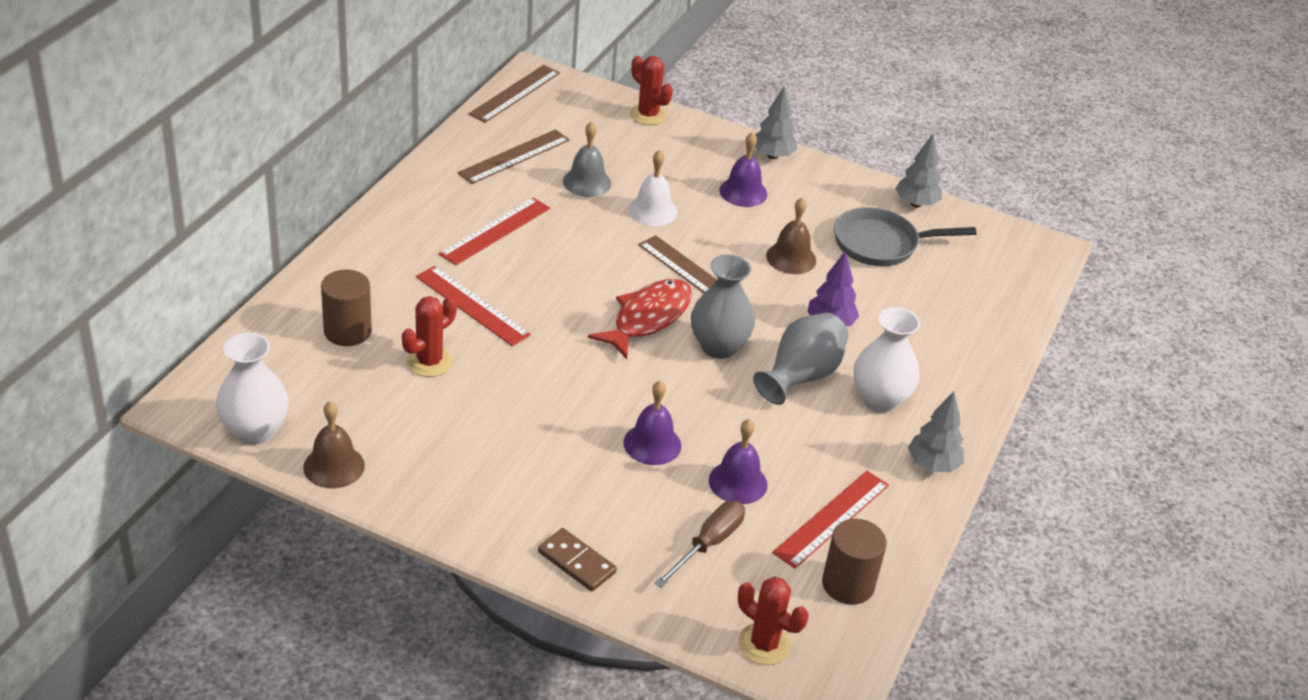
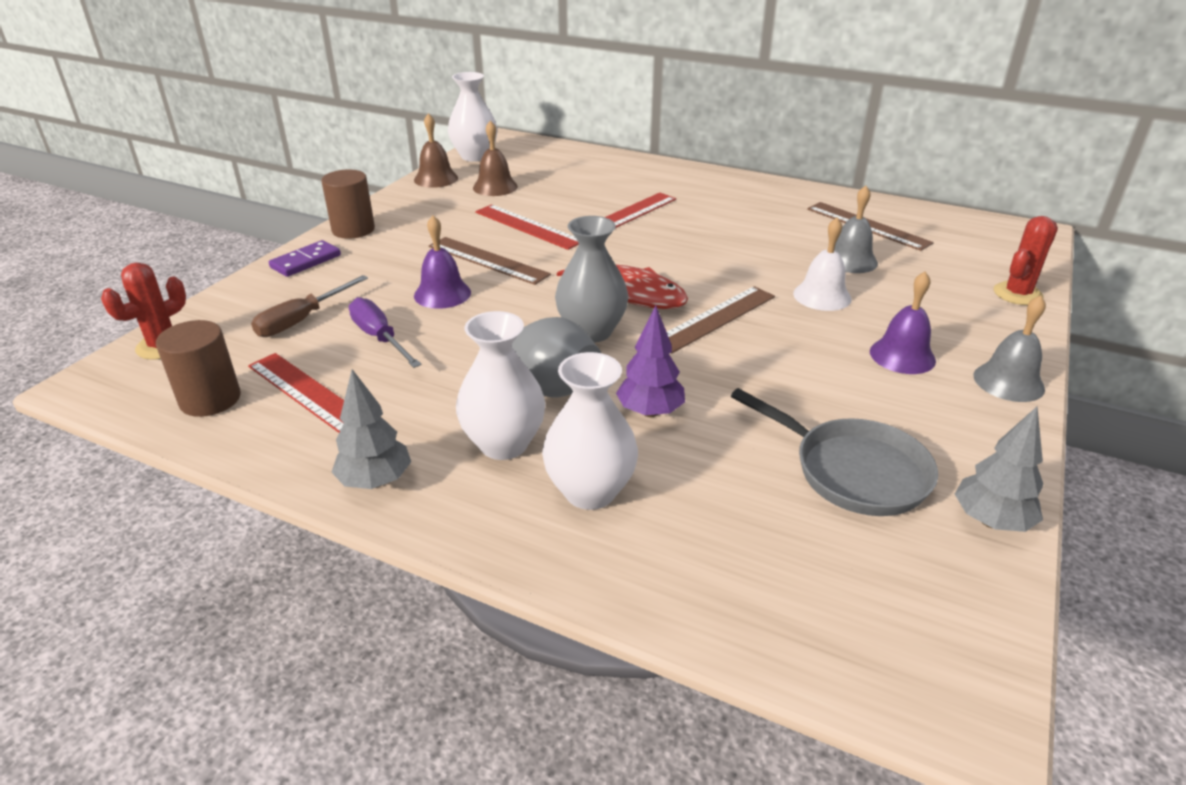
camera: 95 degrees right, 5 degrees down
(347, 331) = (584, 175): brown cylinder -> brown cylinder (353, 229)
(429, 362) = (551, 202): red cactus -> none
(495, 231) = (740, 221): red ruler -> red ruler (527, 226)
(515, 93) = (982, 223): brown ruler -> brown ruler (488, 260)
(576, 562) = (306, 261): brown domino -> purple domino
(708, 544) = (302, 320): brown screwdriver -> brown screwdriver turned 90 degrees clockwise
(738, 482) = (380, 338): purple bell -> purple screwdriver
(772, 156) = (1008, 382): grey tree -> grey bell
(791, 258) = (778, 387): brown bell -> brown bell (495, 187)
(881, 244) = (853, 471): grey pan -> grey pan turned 135 degrees clockwise
(922, 359) = (590, 491): none -> white vase

